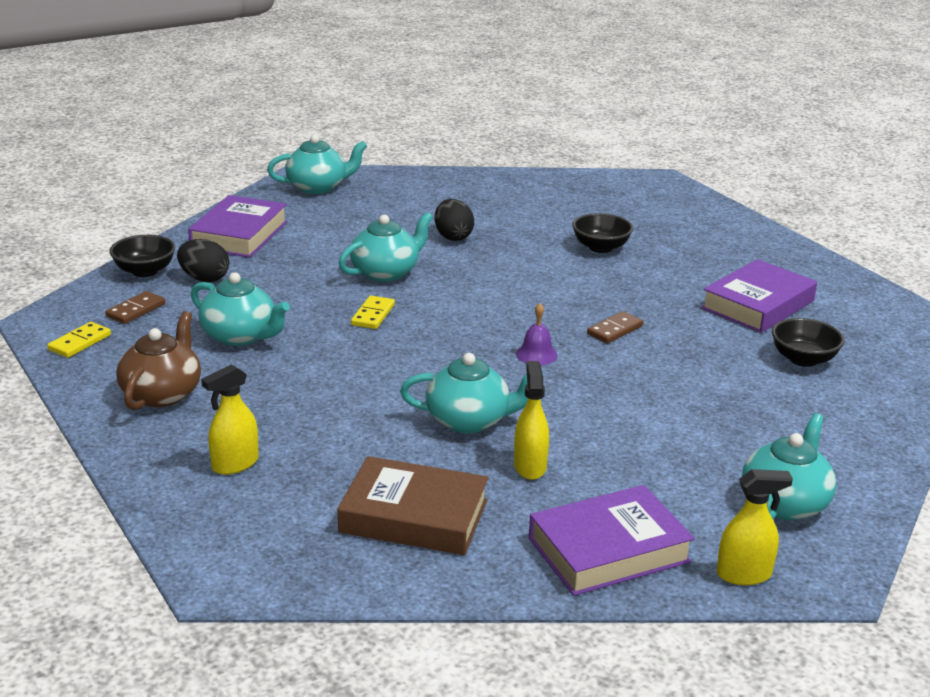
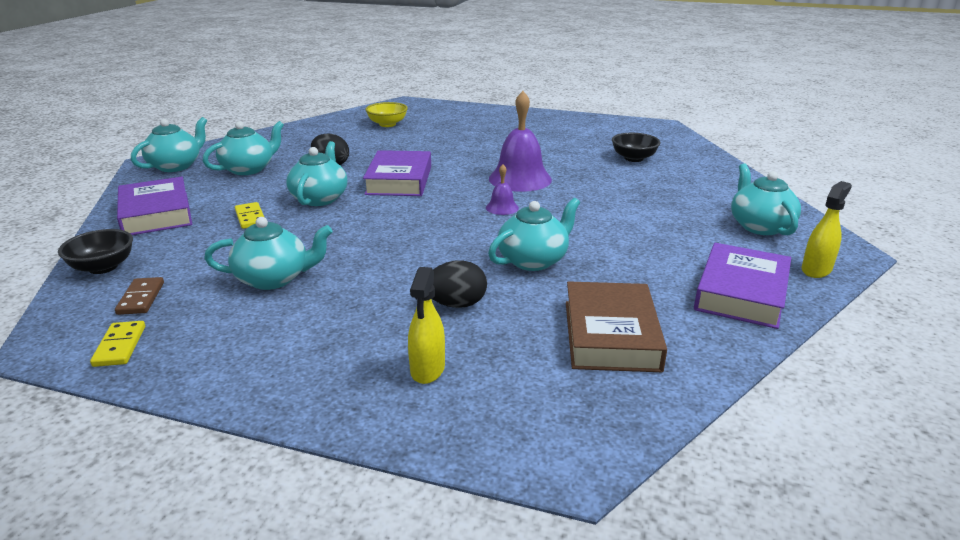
camera: 40 degrees left, 0 degrees up
(162, 393) = (273, 349): brown teapot -> none
(204, 279) = (173, 252): black egg -> black egg (456, 304)
(372, 214) = (249, 169): none -> turquoise teapot
(373, 315) = (356, 226): yellow domino -> yellow domino (250, 217)
(414, 516) = (611, 335): brown book -> brown book turned 60 degrees counterclockwise
(530, 466) = (615, 269): yellow spray bottle -> none
(588, 205) = (387, 124): none -> yellow bowl
(600, 247) = (434, 142): black bowl -> none
(614, 330) = (520, 179): brown domino -> purple bell
(758, 305) = (565, 142): purple book -> purple book (399, 180)

